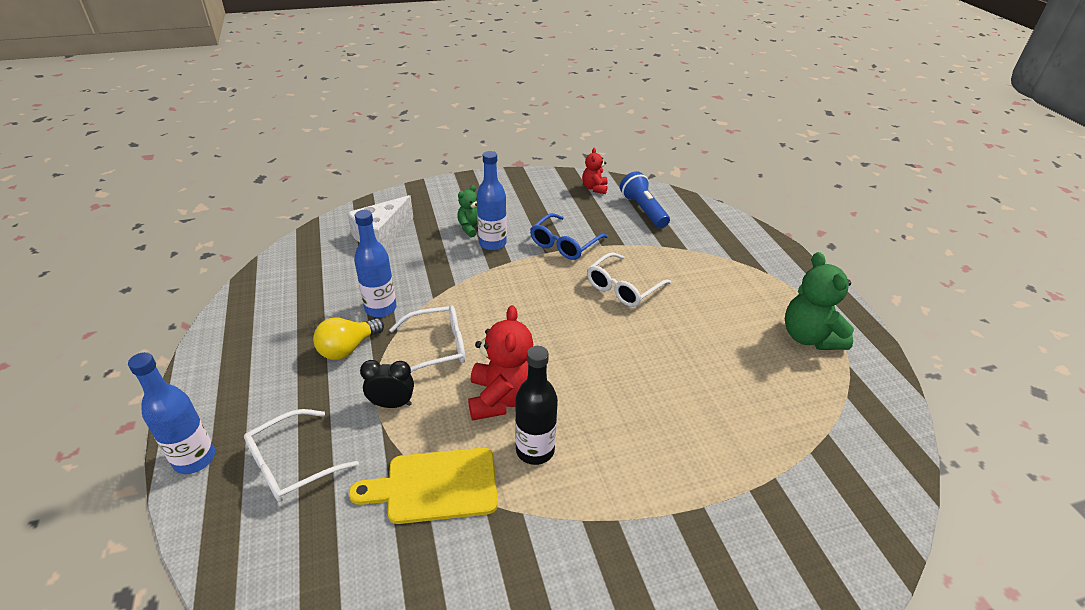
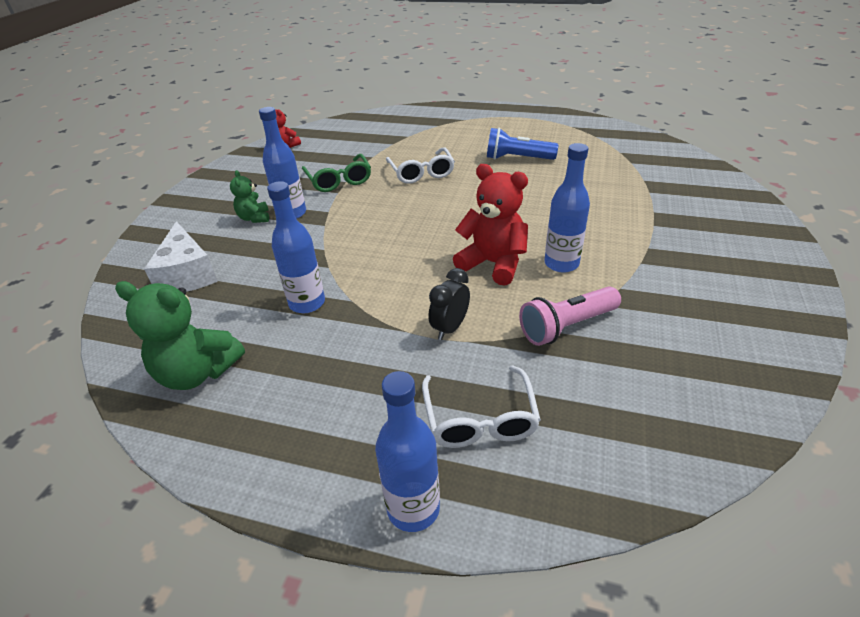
camera: 55 degrees left, 0 degrees up
(348, 348) = (344, 340): yellow light bulb -> none
(435, 486) = (566, 326): yellow cutting board -> pink flashlight
(437, 347) = (399, 282): white glasses -> none
(535, 450) = (561, 263): black bottle -> blue bottle
(564, 244) = (339, 180): blue glasses -> green glasses
(643, 210) = (342, 136): blue flashlight -> blue flashlight (517, 158)
(809, 337) = (537, 128): green teddy bear -> green teddy bear (197, 372)

